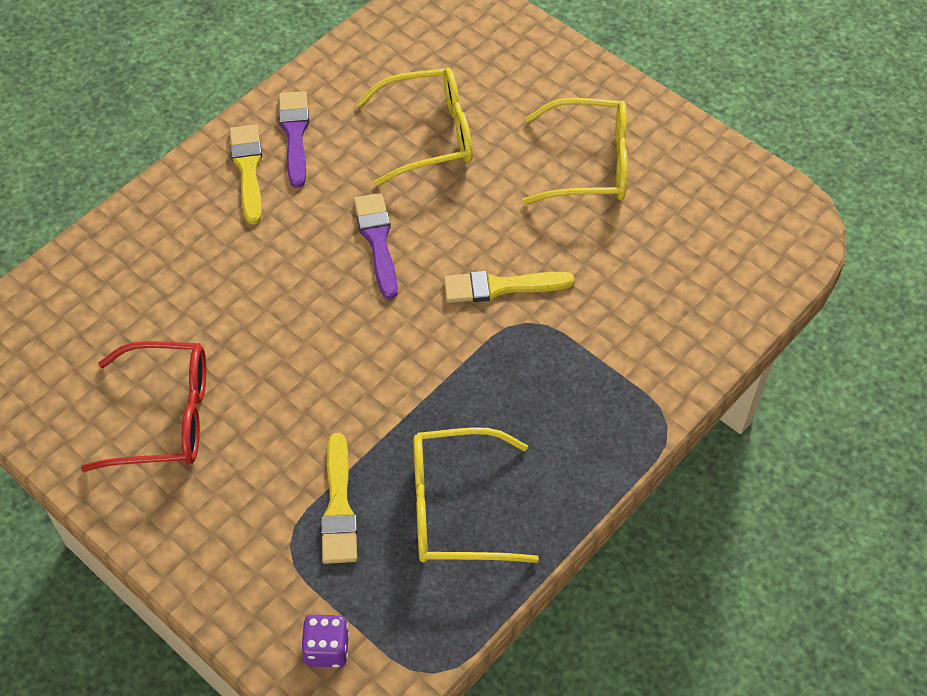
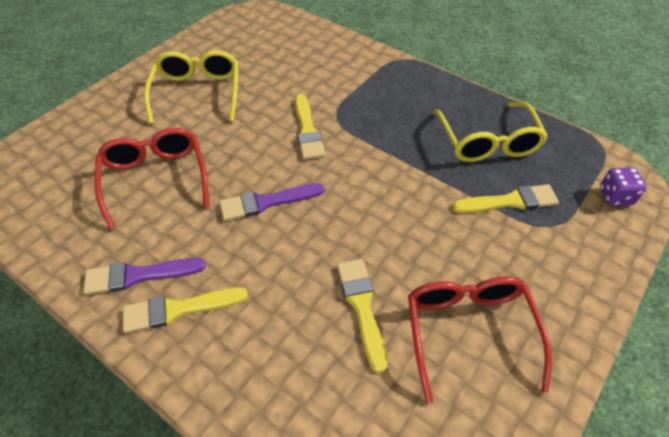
camera: 95 degrees left, 5 degrees down
(217, 322) = (361, 306): none -> yellow brush
(429, 135) = (155, 179): yellow glasses -> red glasses

